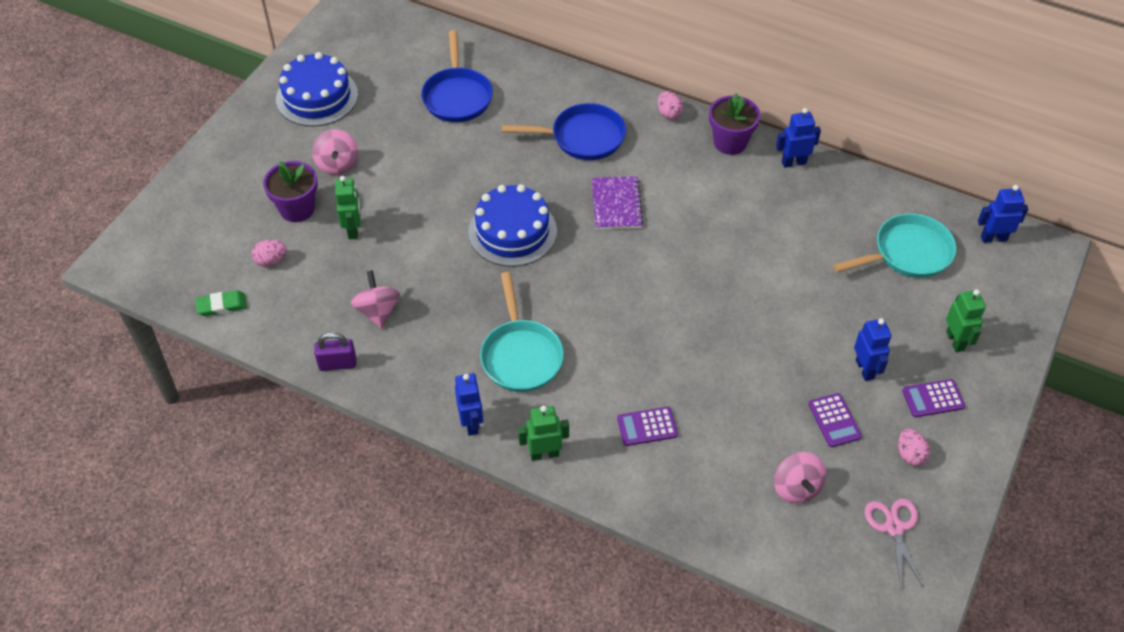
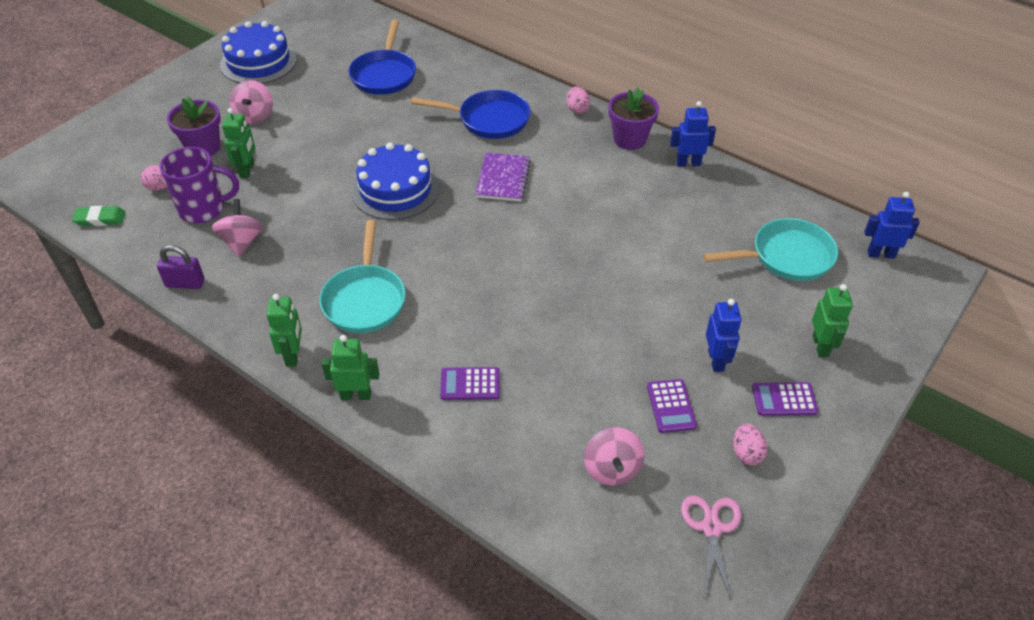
camera: 10 degrees right, 5 degrees down
(325, 280) = (203, 209): none -> purple mug
(471, 423) = (293, 355): blue robot -> green robot

